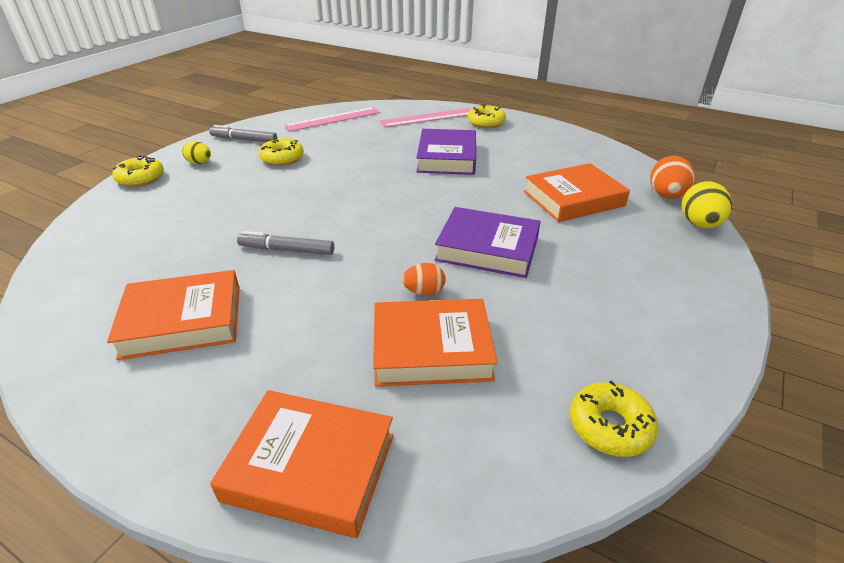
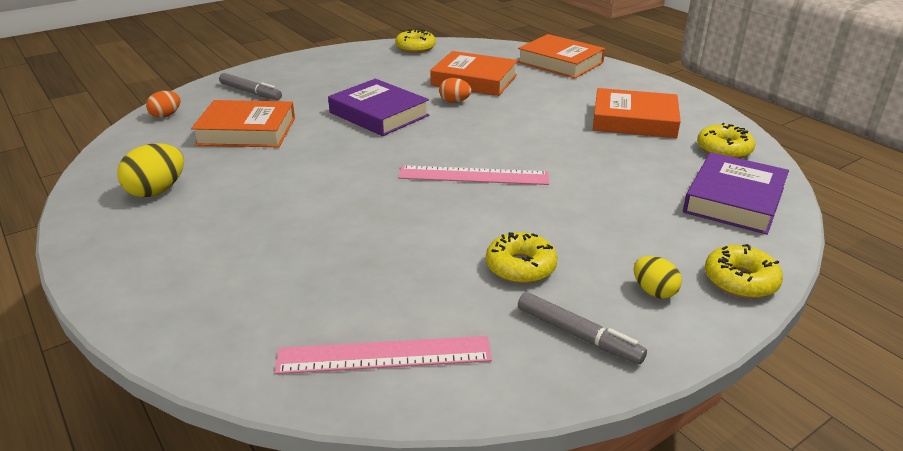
camera: 155 degrees left, 5 degrees down
(287, 250) = (547, 147): grey marker -> grey marker (251, 92)
(428, 118) = (215, 303): pink ruler -> pink ruler (473, 175)
(447, 158) = (296, 208): purple book -> purple book (734, 200)
(486, 122) = (147, 261): yellow donut -> yellow donut (724, 149)
(666, 196) = (166, 115): orange egg -> orange egg, size x0.63
(699, 224) = (194, 94): yellow egg -> yellow egg (157, 191)

